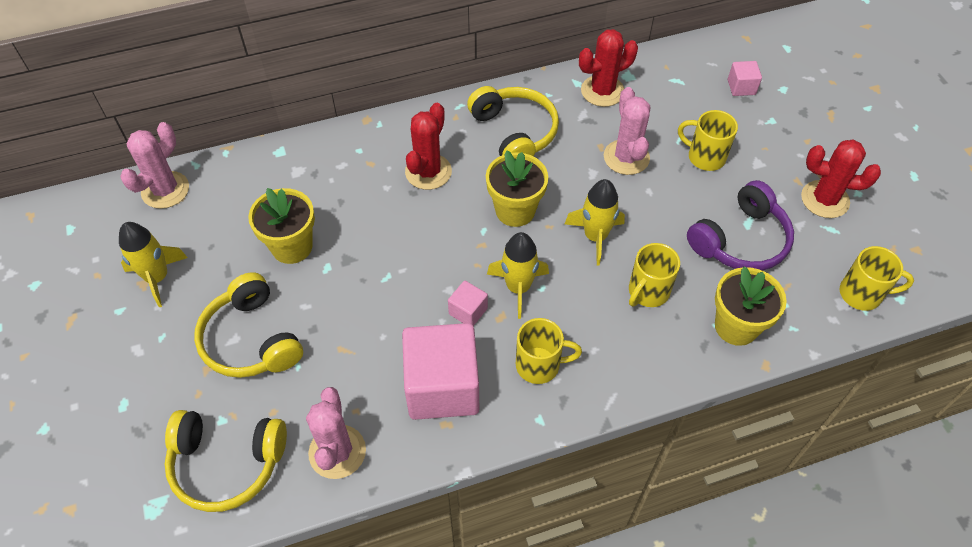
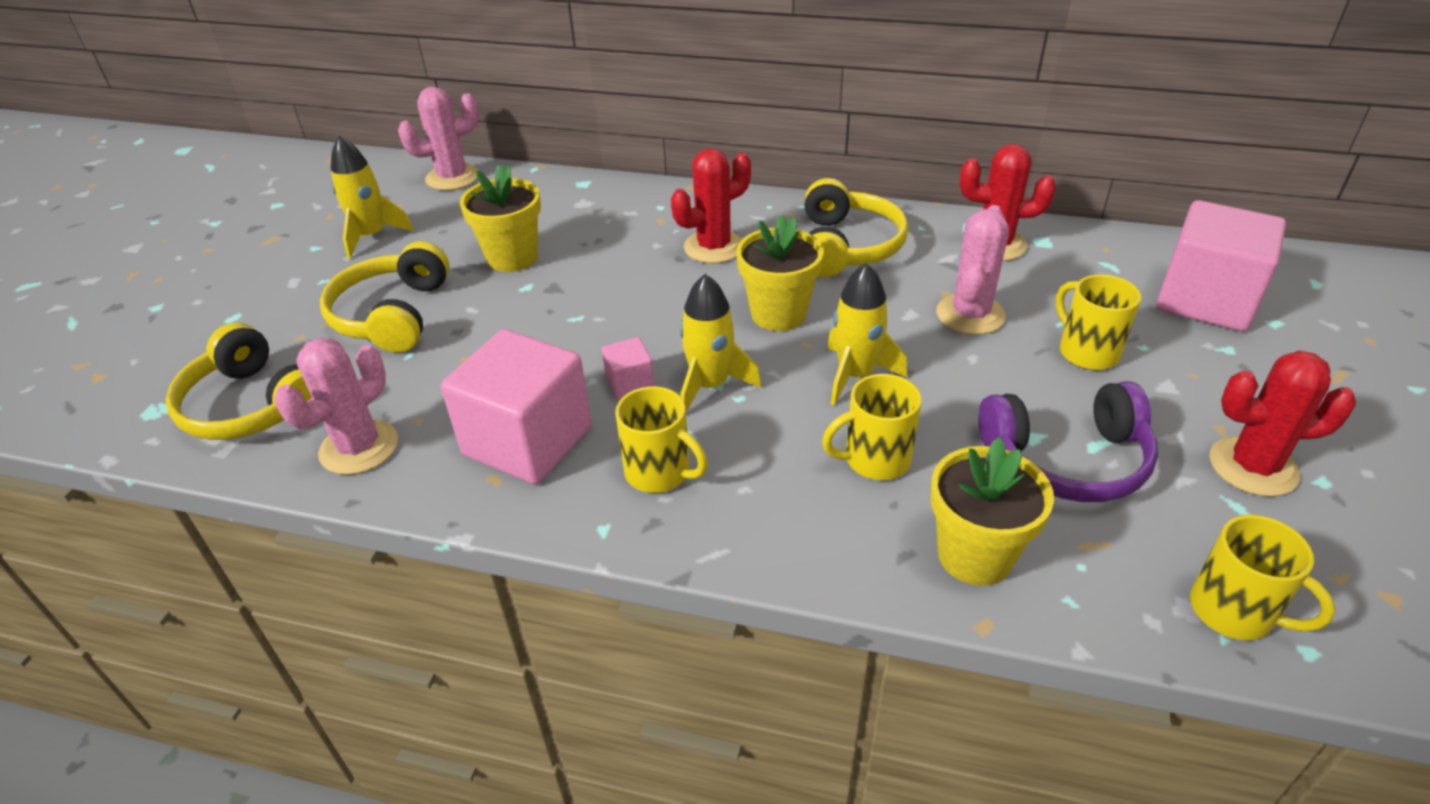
camera: 35 degrees right, 15 degrees down
(741, 87) = (1205, 300): pink cube -> pink cube, size x2.24
(825, 199) = (1253, 467): red cactus -> red cactus turned 45 degrees counterclockwise

